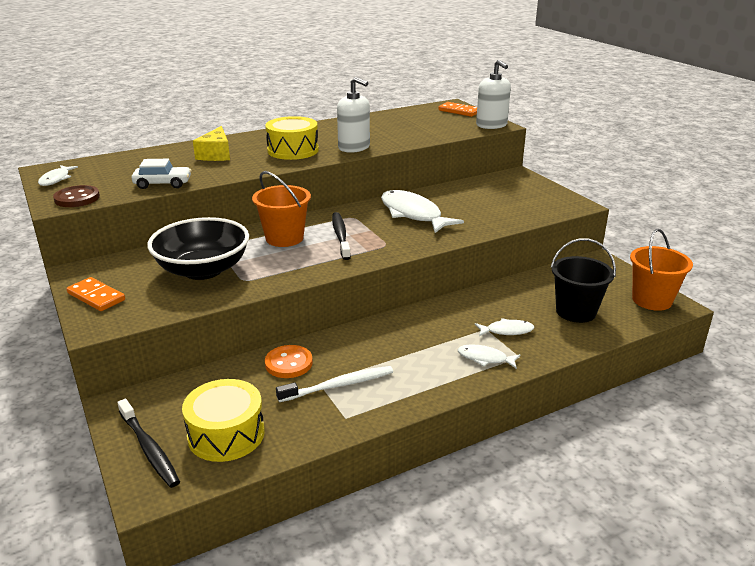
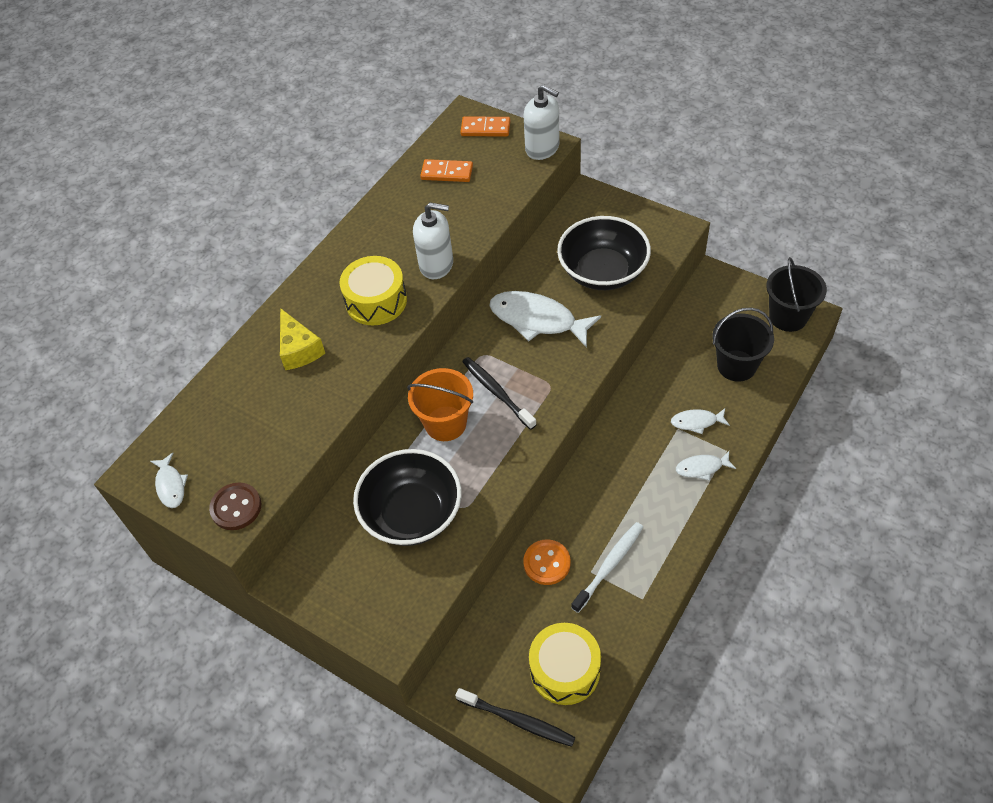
camera: 25 degrees left, 25 degrees up
(96, 296) = (348, 606): orange domino -> orange domino (447, 173)
(163, 184) = (300, 435): white car -> none
(491, 207) = (603, 271): none -> black bowl
(507, 331) = (696, 422): white fish -> white fish turned 150 degrees counterclockwise
(652, 300) = (788, 317): orange bucket -> black bucket

